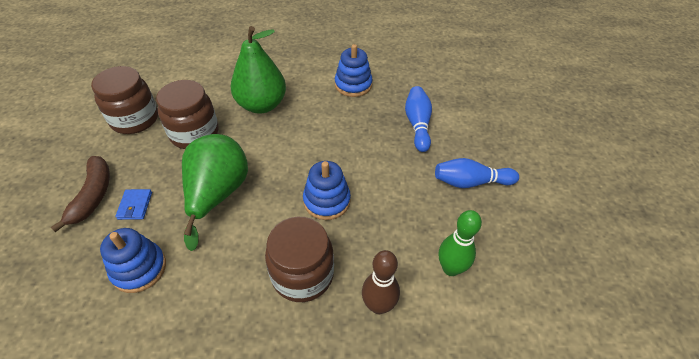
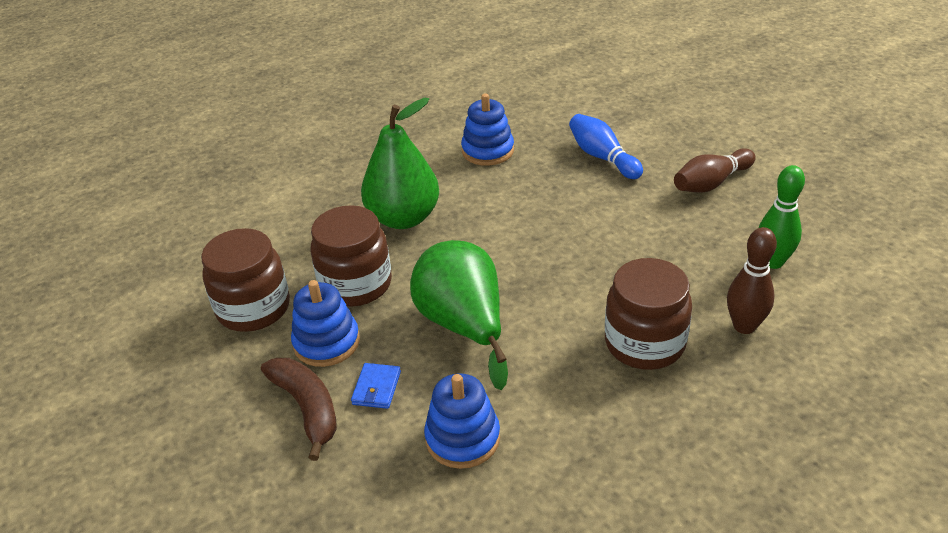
camera: 30 degrees left, 10 degrees down
(135, 205) = (376, 388): blue wallet -> blue wallet turned 45 degrees clockwise
(327, 201) = (591, 269): blue stacking toy -> blue stacking toy (326, 342)
(471, 182) = (711, 183): blue bowling pin -> brown bowling pin

